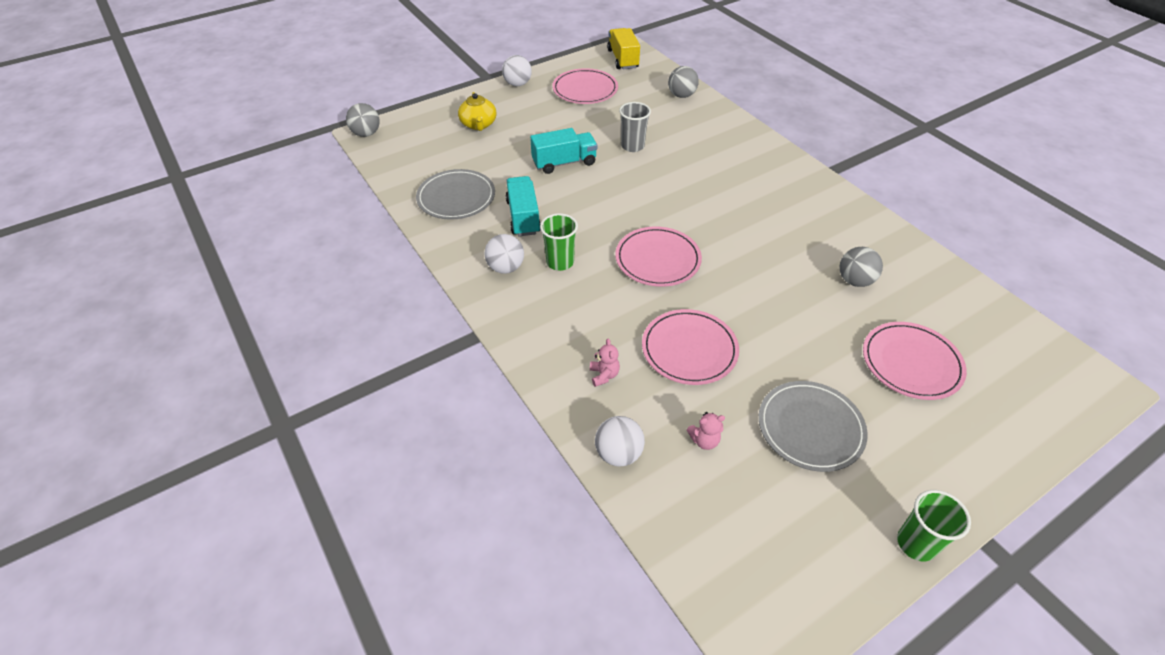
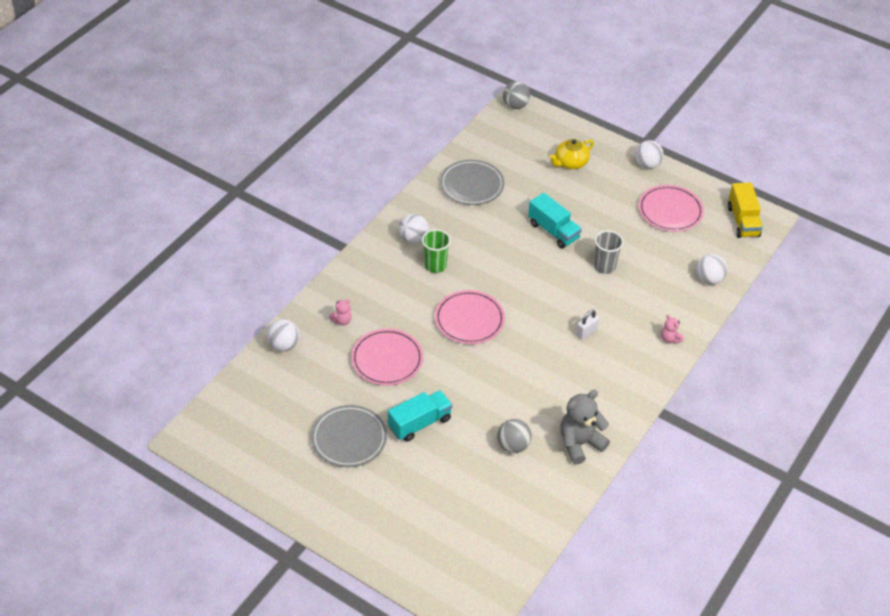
camera: 65 degrees right, 0 degrees up
(523, 217) = (472, 229): turquoise truck -> turquoise truck (419, 423)
(623, 59) = (743, 221): yellow truck -> yellow truck turned 120 degrees clockwise
(681, 95) = (709, 279): grey ball -> white ball
(704, 440) = (313, 385): pink teddy bear -> pink teddy bear (670, 339)
(714, 183) = (586, 332): none -> white padlock
(862, 232) = (580, 443): none -> grey teddy bear
(911, 363) = (439, 490): pink plate -> none
(916, 543) = (283, 504): green cup -> none

